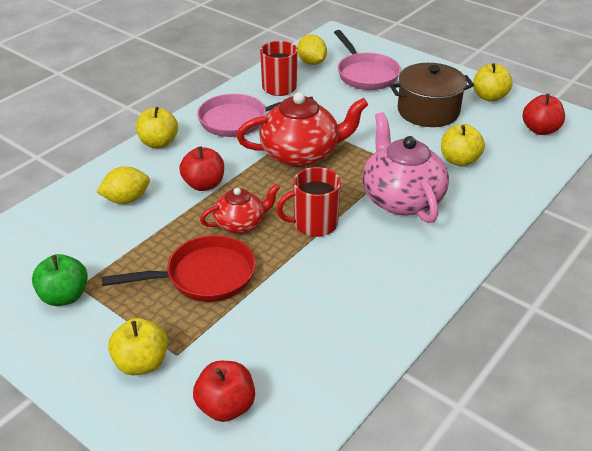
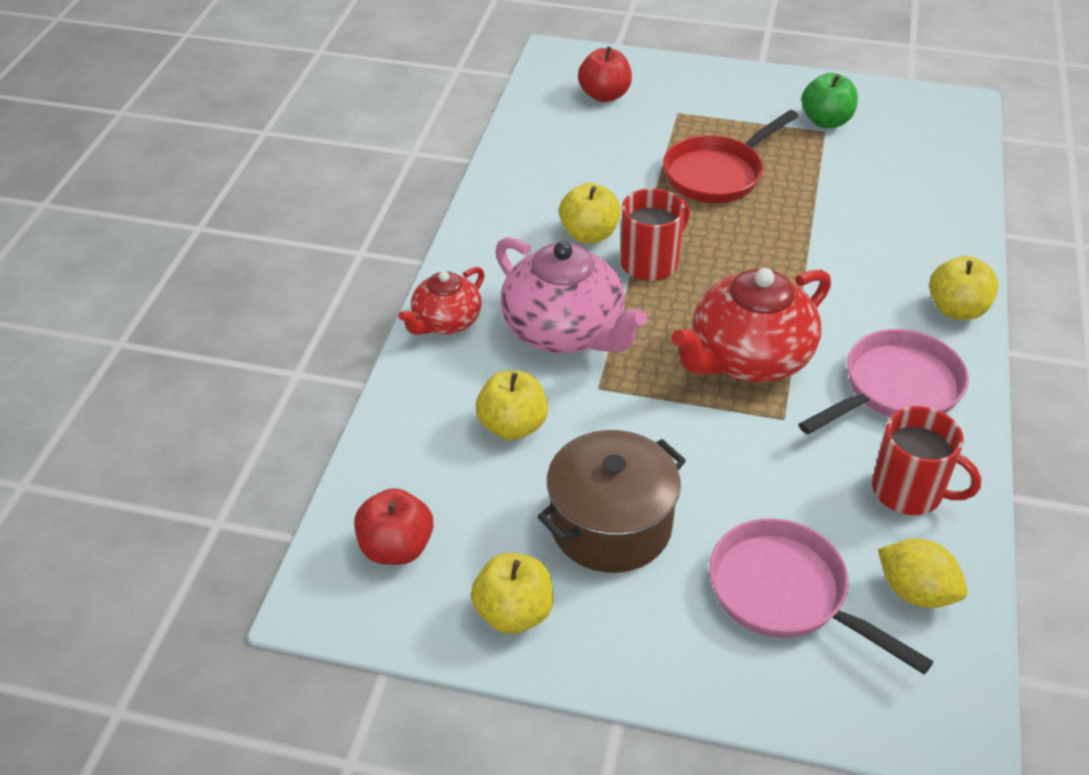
camera: 155 degrees right, 5 degrees up
(126, 199) = (893, 222): yellow lemon -> none
(142, 363) = (700, 100): yellow apple -> yellow apple (589, 234)
(204, 184) = (827, 269): red apple -> none
(241, 224) = (734, 236): red teapot -> red teapot (446, 322)

